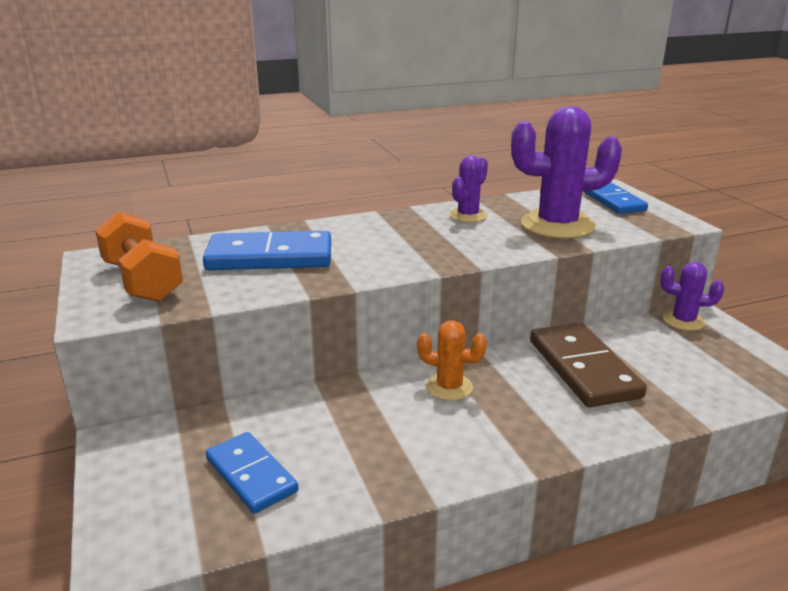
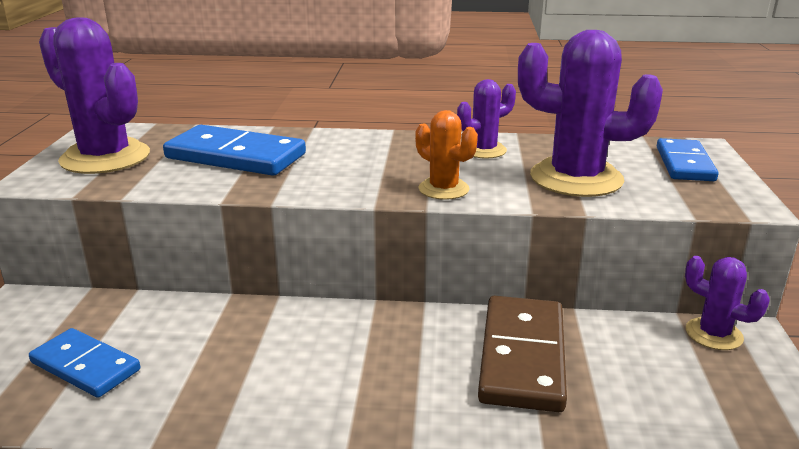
camera: 25 degrees right, 0 degrees up
(143, 281) = (105, 158): orange dumbbell -> purple cactus
(251, 475) = (85, 366): blue domino -> blue domino turned 45 degrees counterclockwise
(449, 387) = (351, 335): orange cactus -> orange cactus (443, 189)

